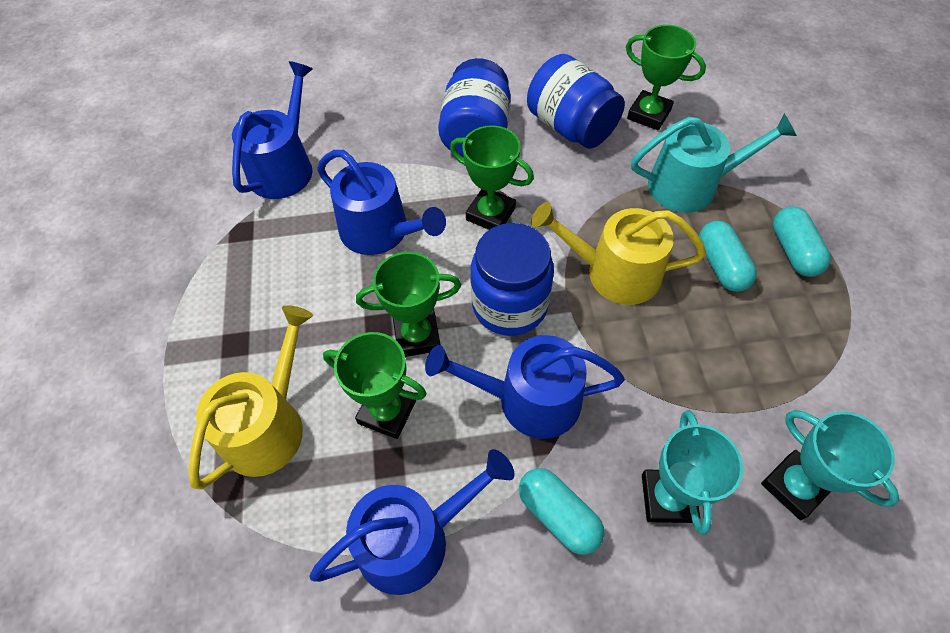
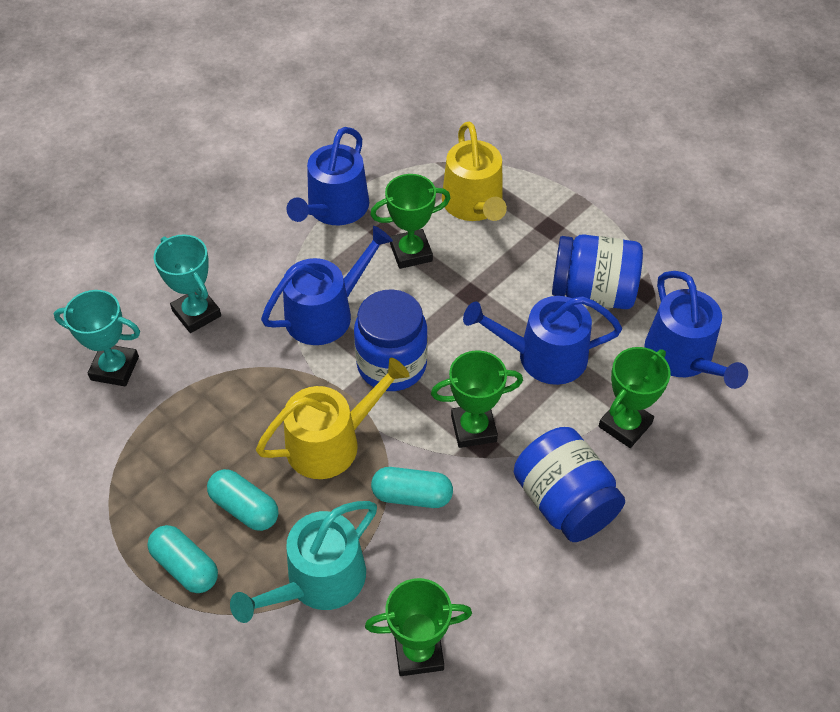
camera: 140 degrees right, 5 degrees down
(417, 336) = (437, 304): green trophy -> green trophy (625, 425)
(558, 515) = (259, 266): turquoise capsule -> turquoise capsule (412, 495)
(571, 127) = (484, 575): blue jar -> blue jar (592, 292)

